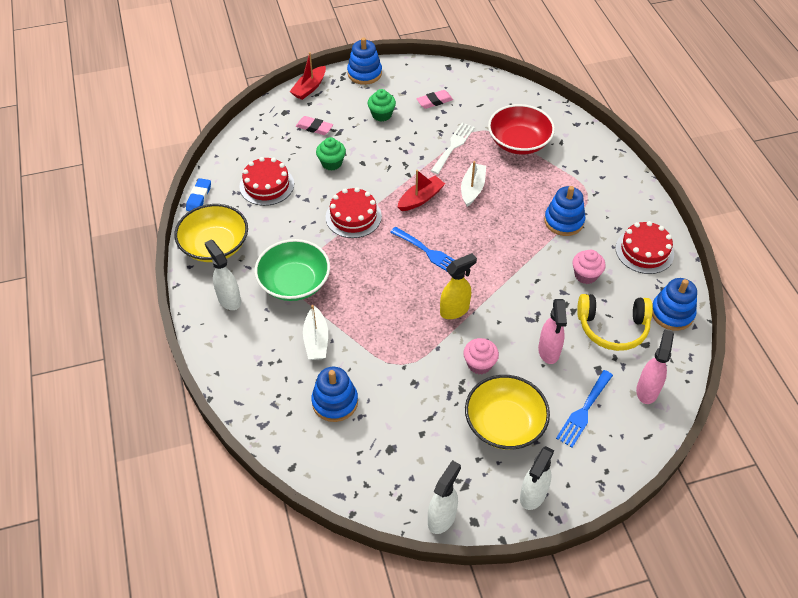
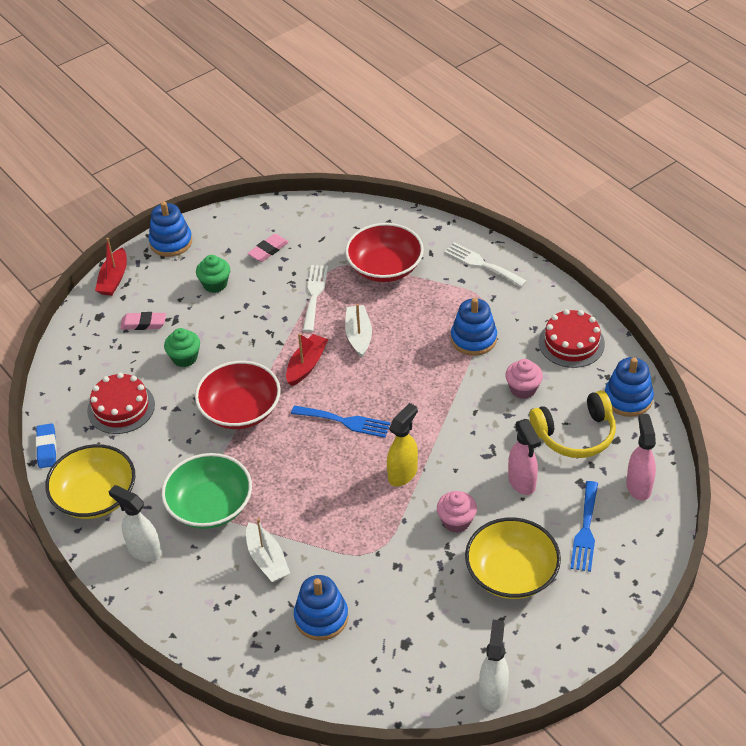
camera: 20 degrees left, 5 degrees down
(353, 216) = (240, 410): red cake -> red bowl
(532, 495) = (573, 634): white spray bottle -> none
(599, 163) = (481, 264): none -> white fork

